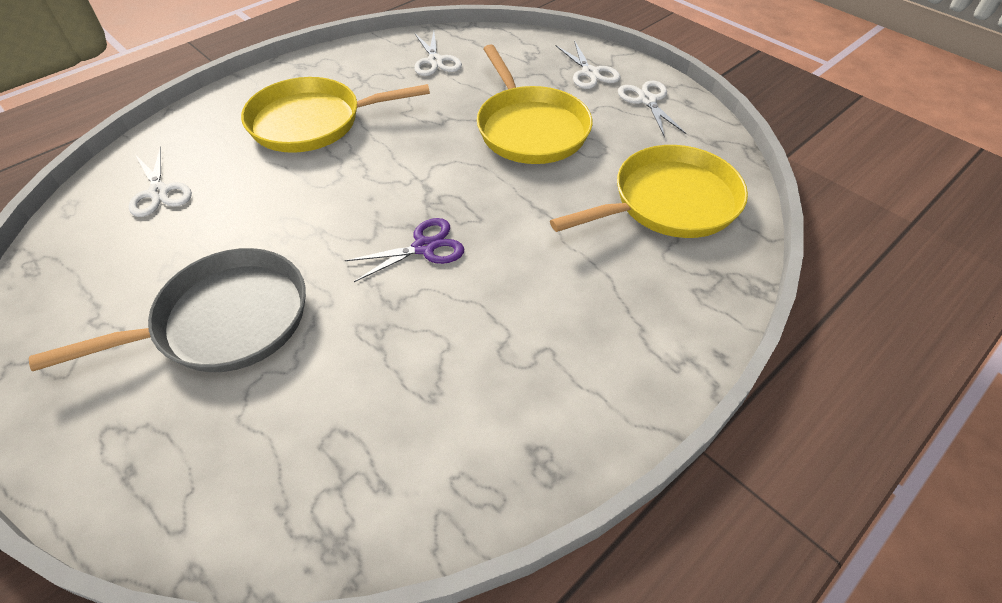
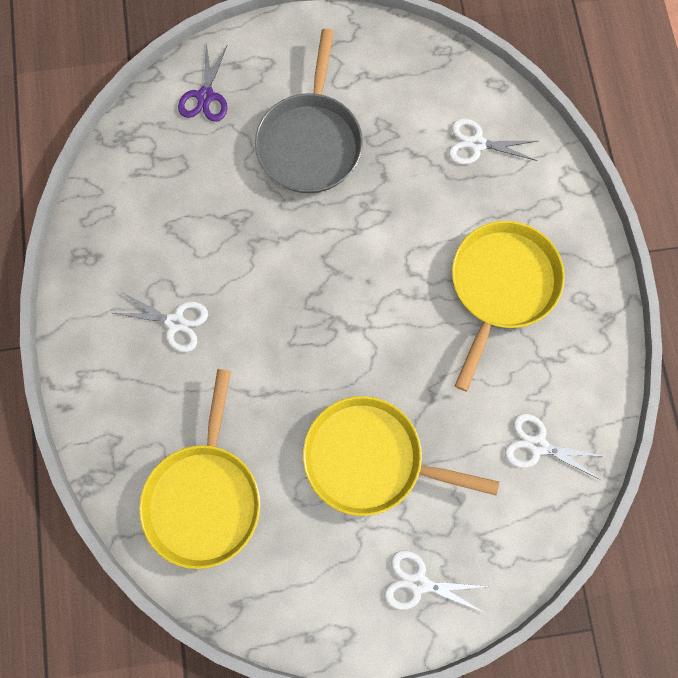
camera: 125 degrees right, 25 degrees up
(424, 247) = (289, 289): purple scissors -> purple scissors (205, 96)
(647, 100) = (337, 600): white scissors -> white scissors (175, 322)

